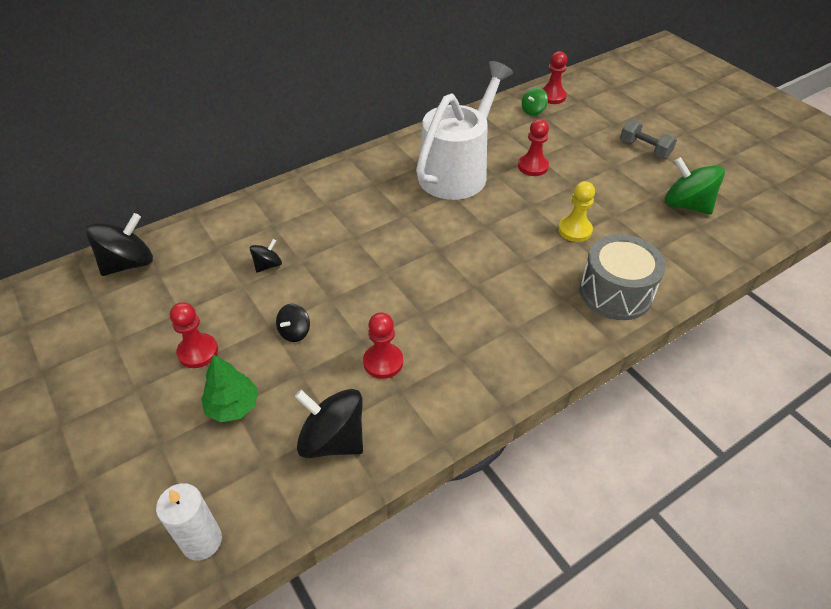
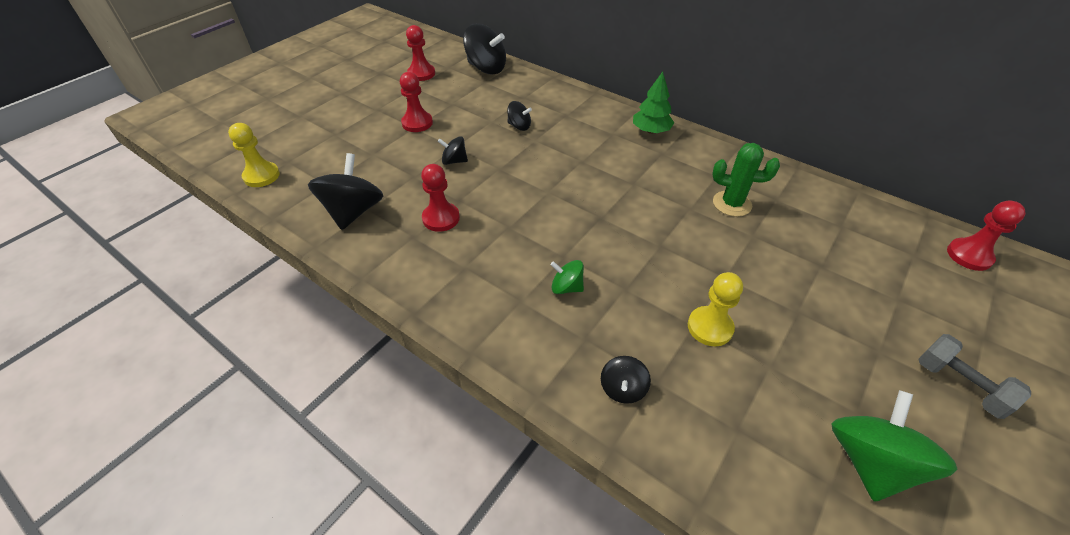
camera: 70 degrees right, 0 degrees up
(202, 541) = (261, 176): white candle -> yellow pawn
(233, 406) = (373, 154): green tree -> green tree (651, 131)
(457, 171) = (732, 204): white watering can -> green cactus
(533, 111) = (913, 243): green spinning top -> green spinning top (566, 287)
(533, 166) = (798, 264): red pawn -> red pawn (421, 74)
(615, 292) = (623, 389): grey drum -> black spinning top
(644, 149) = (959, 385): grey dumbbell -> grey dumbbell turned 60 degrees counterclockwise

